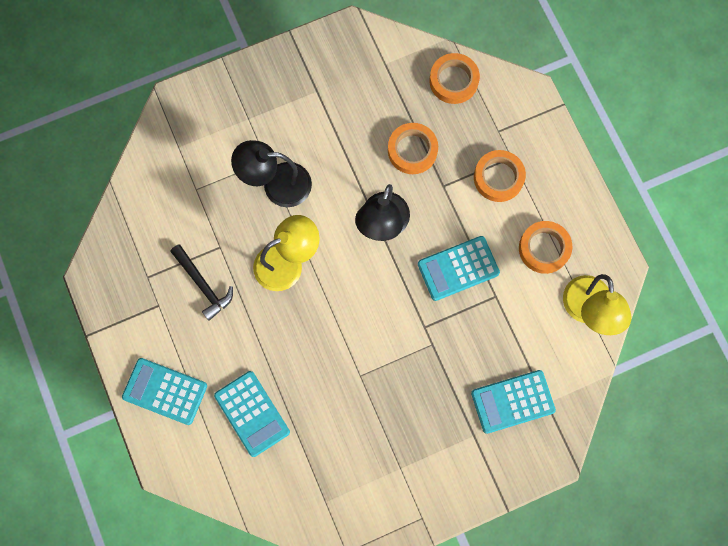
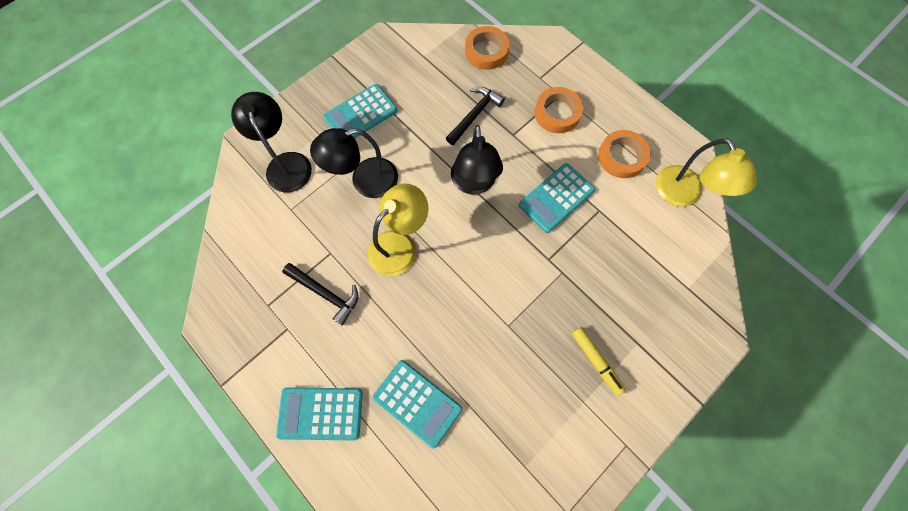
camera: 20 degrees left, 5 degrees down
(206, 139) = (286, 163): none -> black lamp
(412, 150) = (474, 115): orange tape -> black hammer
(427, 436) = (595, 360): none -> yellow marker
(512, 401) = (658, 298): turquoise calculator -> turquoise calculator (361, 114)

